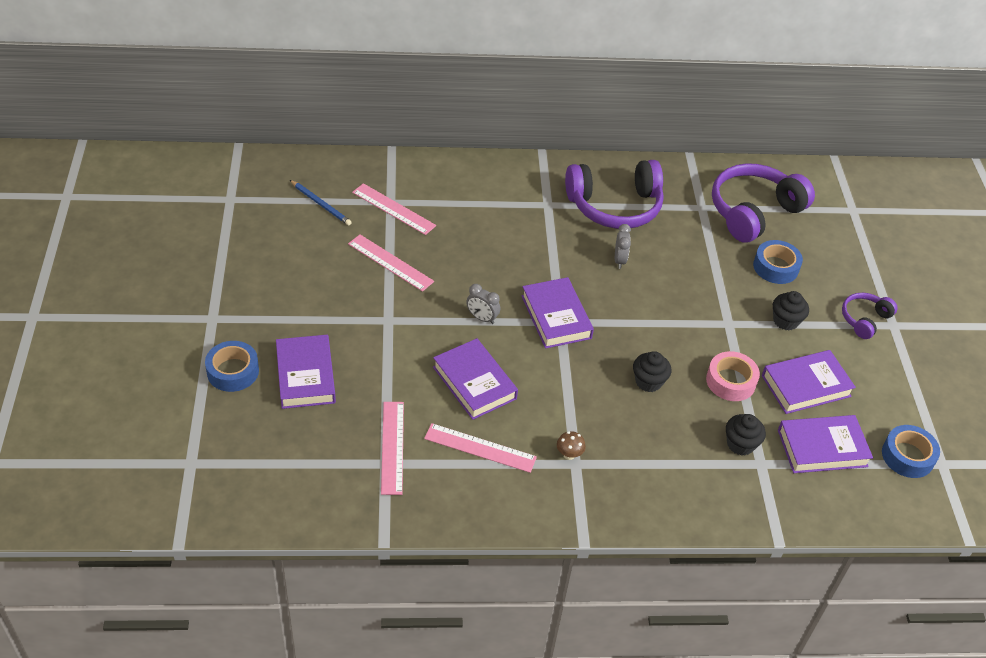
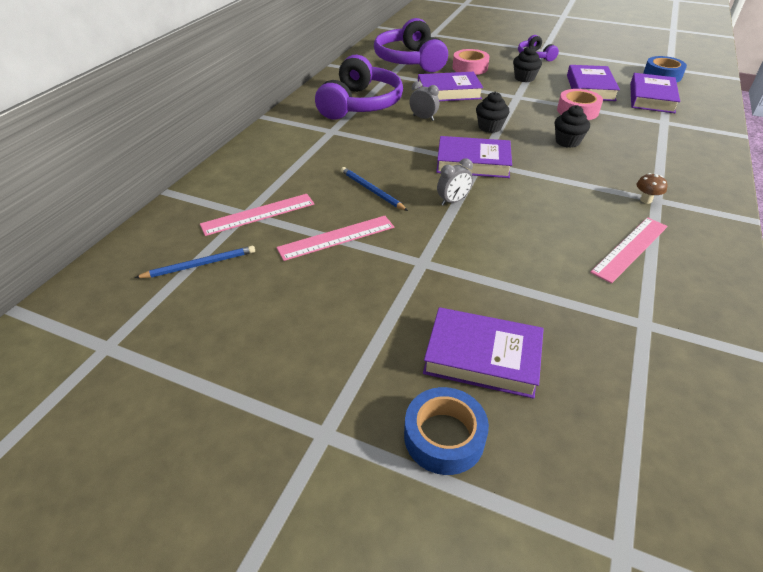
camera: 60 degrees left, 5 degrees down
(392, 447) = (620, 311): pink ruler -> none
(466, 262) = (371, 190): none -> blue pencil
(474, 383) = (539, 229): purple book -> purple book (448, 92)
(740, 444) = (643, 124): black cupcake -> black cupcake (490, 127)
(775, 267) = (470, 68): blue tape -> pink tape

